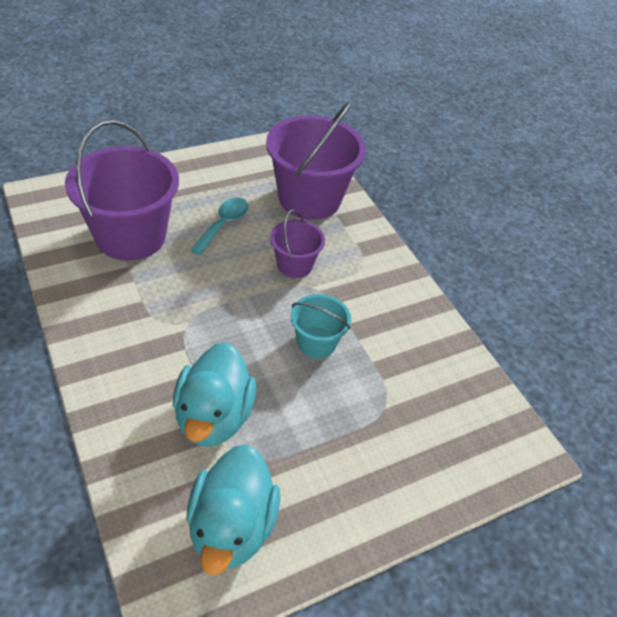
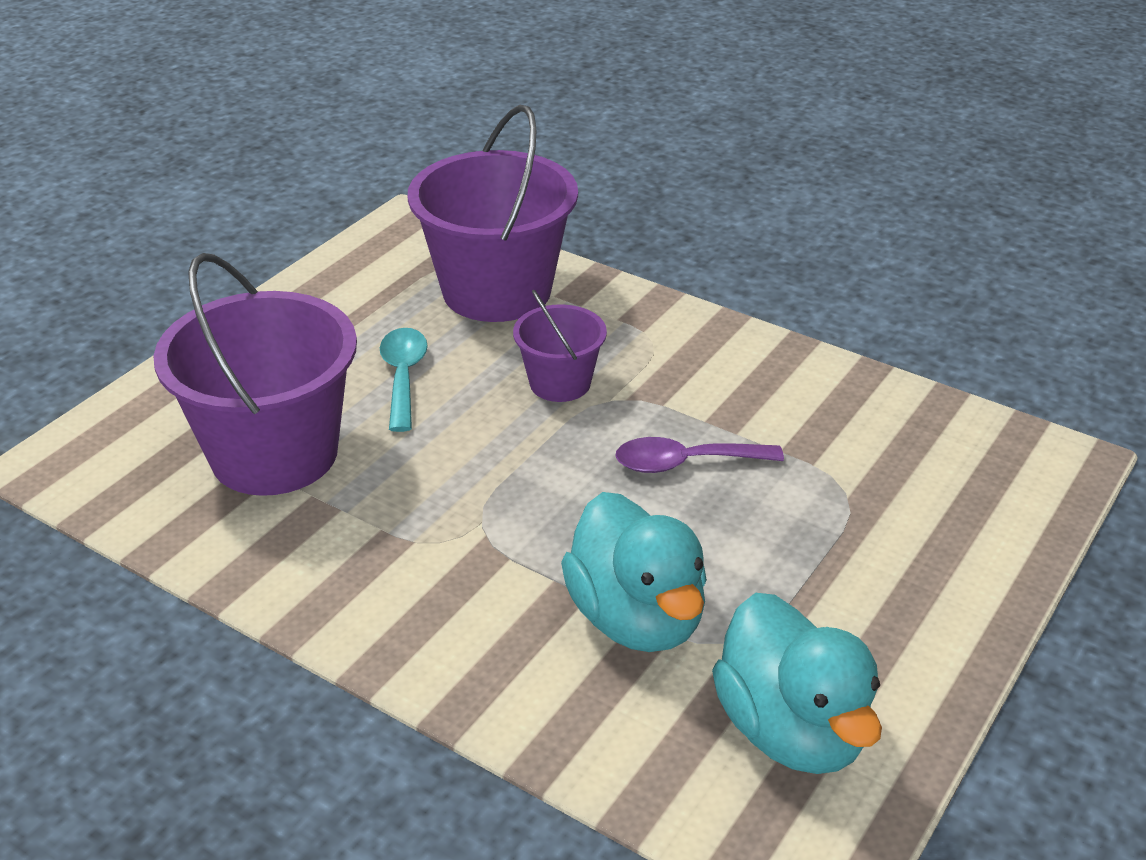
camera: 25 degrees left, 10 degrees down
(316, 342) = (685, 463): turquoise bucket -> purple spoon

